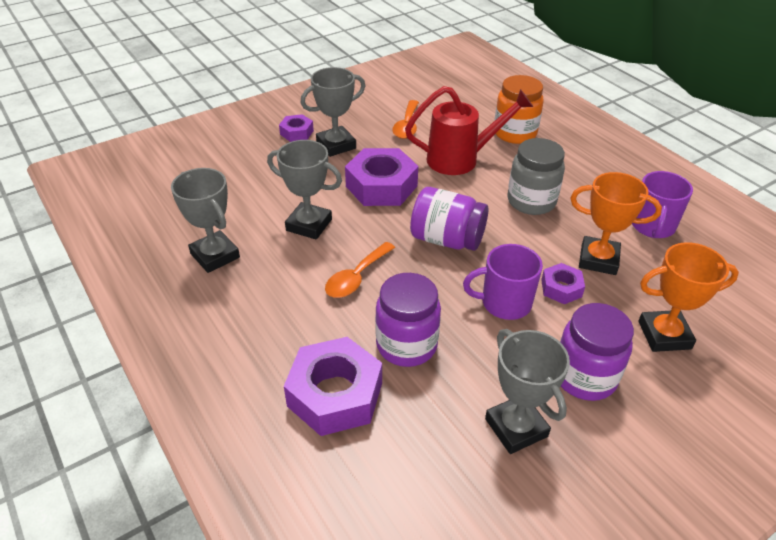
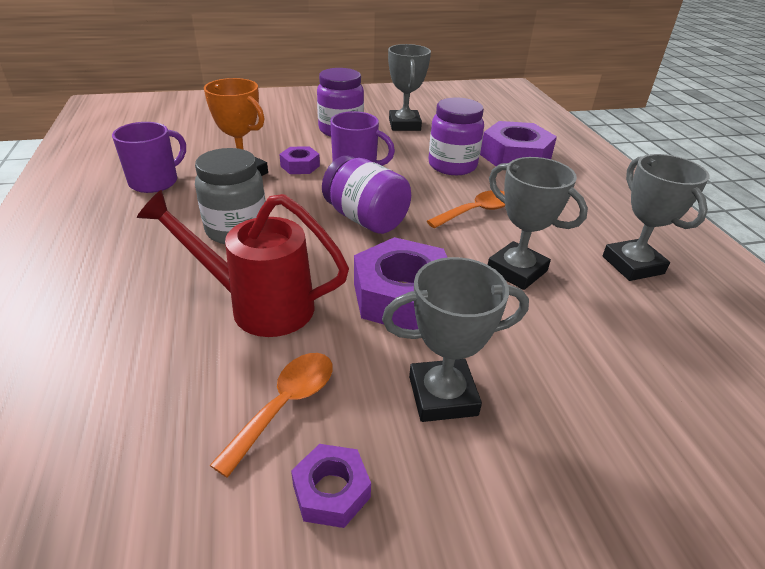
camera: 160 degrees left, 5 degrees down
(296, 132) = (515, 458): purple nut -> purple nut (331, 491)
(515, 133) = (126, 328): orange jar -> none
(664, 335) = (262, 132): orange trophy -> none

